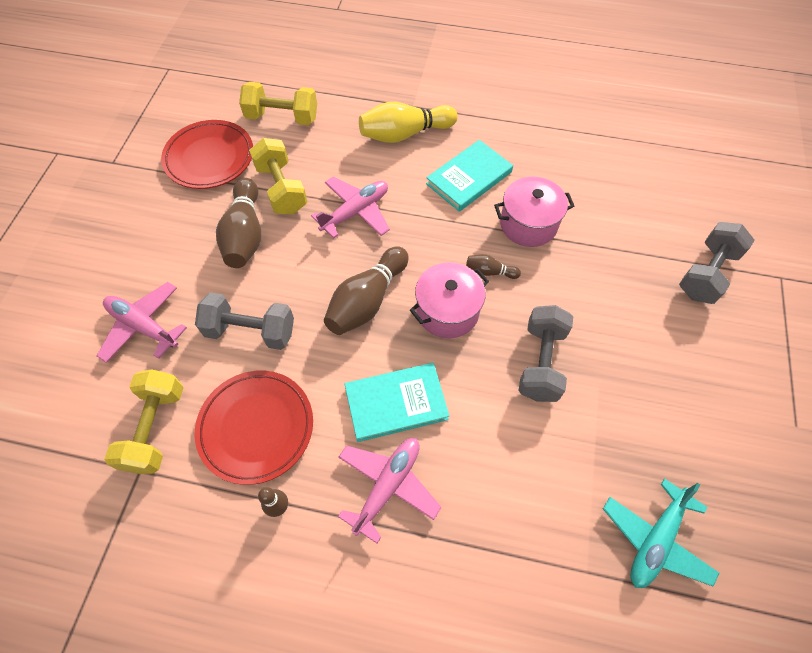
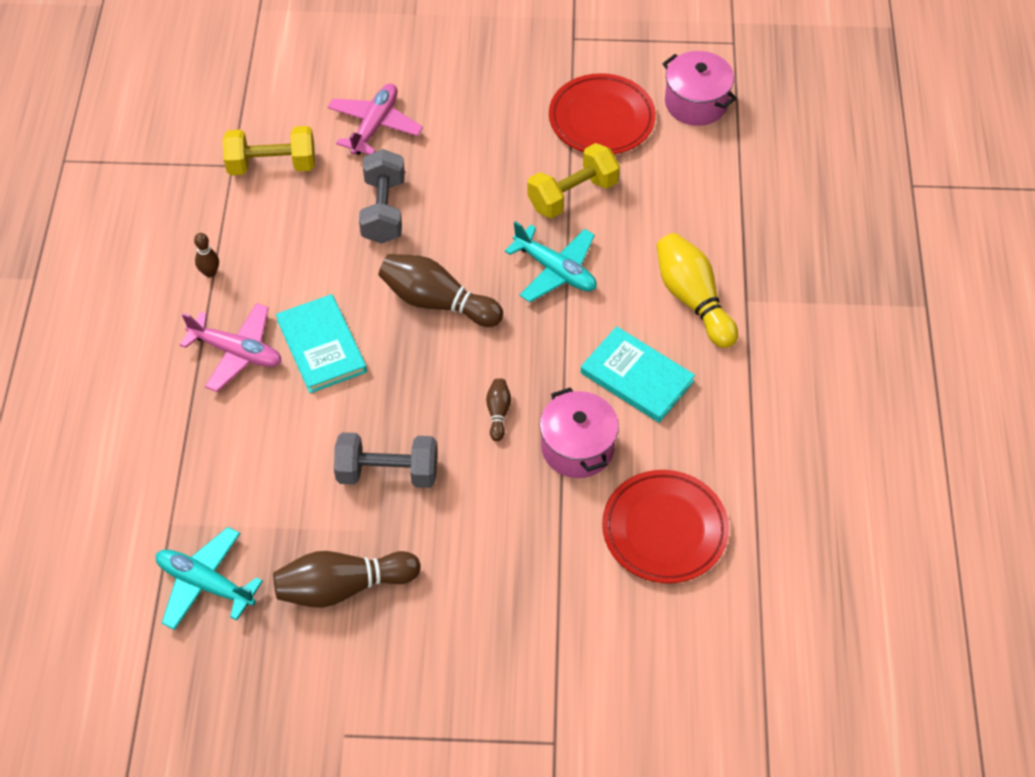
camera: 80 degrees right, 5 degrees down
(245, 235) = (501, 177): brown bowling pin -> brown bowling pin (343, 587)
(256, 427) = (282, 239): red plate -> red plate (664, 530)
(282, 117) = (685, 170): yellow dumbbell -> none
(355, 212) = (555, 270): pink plane -> turquoise plane
(447, 311) = (437, 377): pink pot -> pink pot (696, 103)
(706, 273) = (543, 651): grey dumbbell -> none

